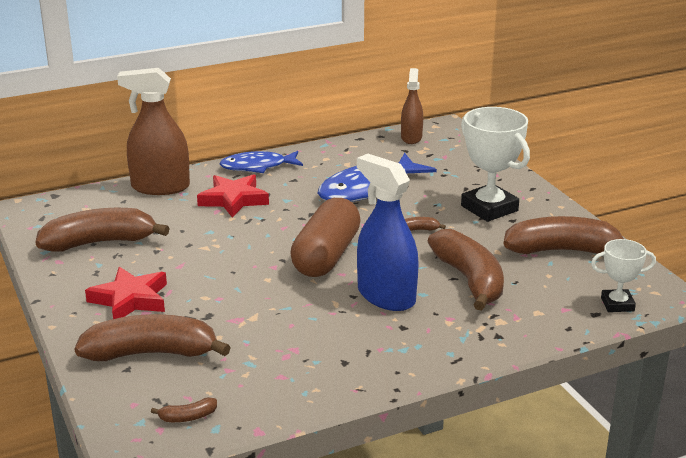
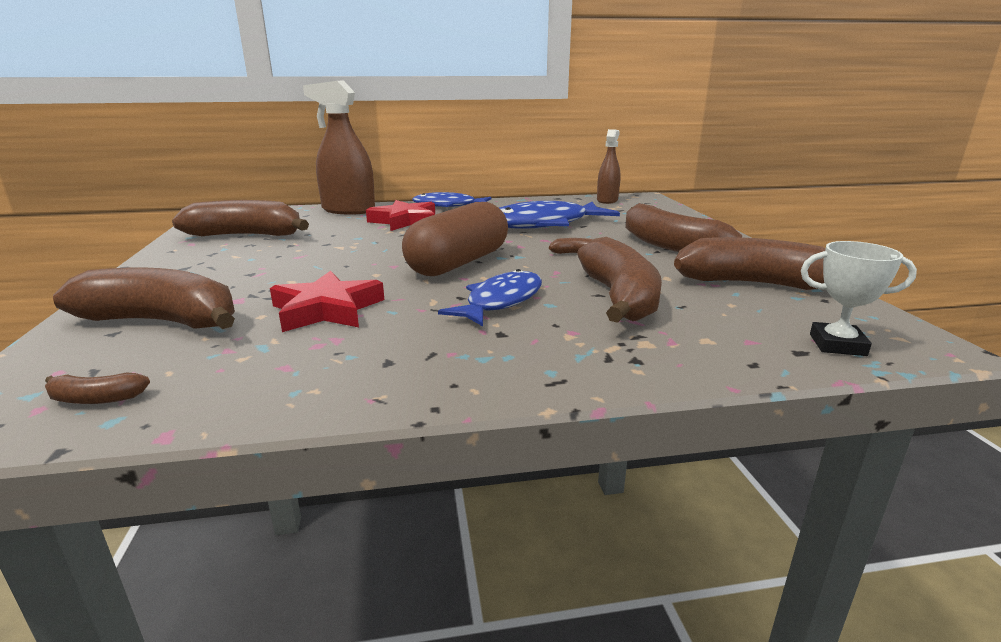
camera: 15 degrees right, 5 degrees down
(130, 299) = (212, 275): red star -> red star (327, 310)
(386, 296) = (501, 301): blue spray bottle -> blue fish
(489, 208) = (669, 245): white trophy -> brown banana

